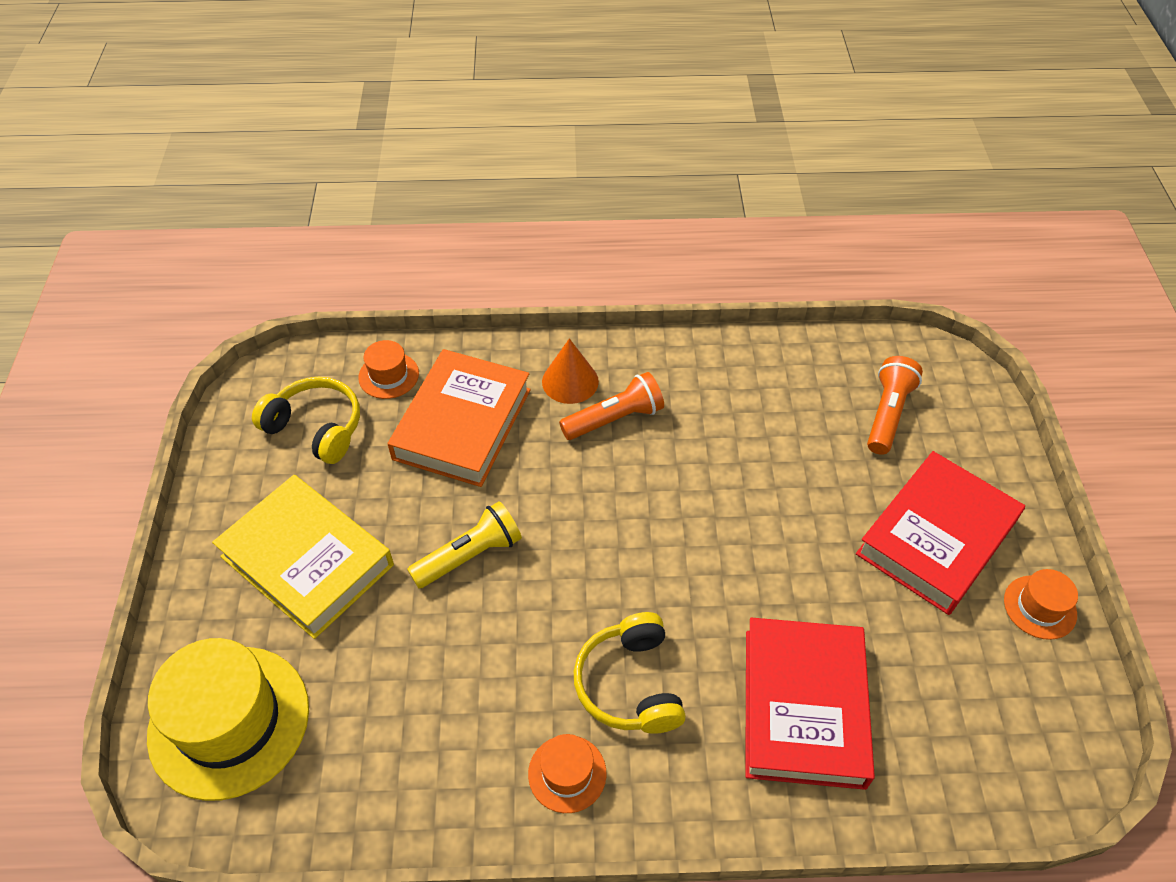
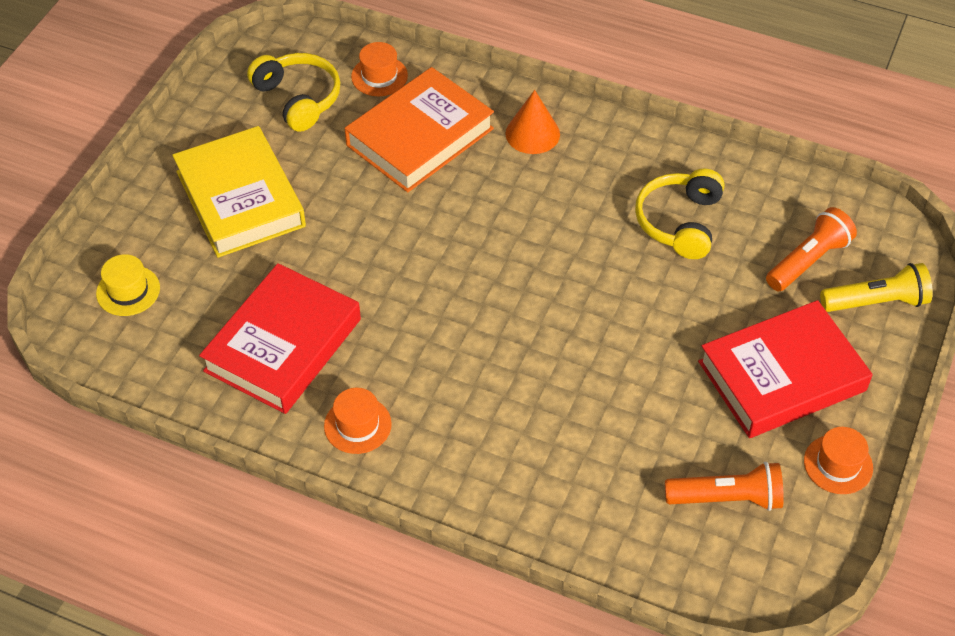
camera: 25 degrees right, 0 degrees up
(229, 721) = (128, 291): yellow hat -> yellow hat, size x0.48
(470, 556) = (369, 242): yellow flashlight -> yellow flashlight (876, 302)
(615, 419) = (553, 178): orange flashlight -> orange flashlight (727, 498)
(629, 684) = (443, 383): yellow headphones -> yellow headphones (679, 222)
(803, 707) = (575, 455): red book -> red book (283, 345)

